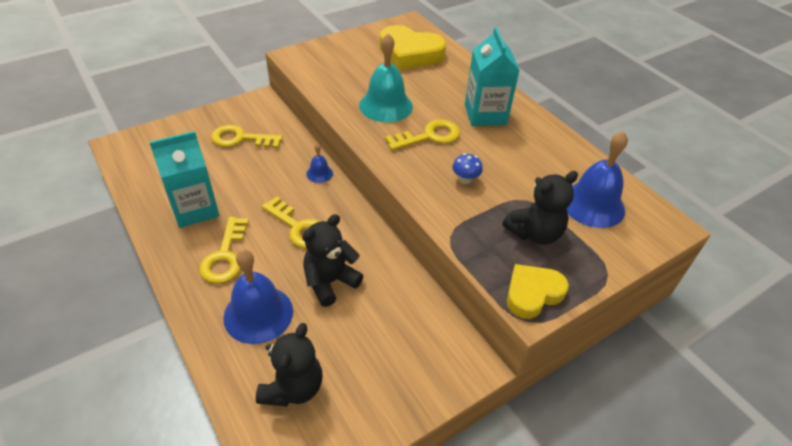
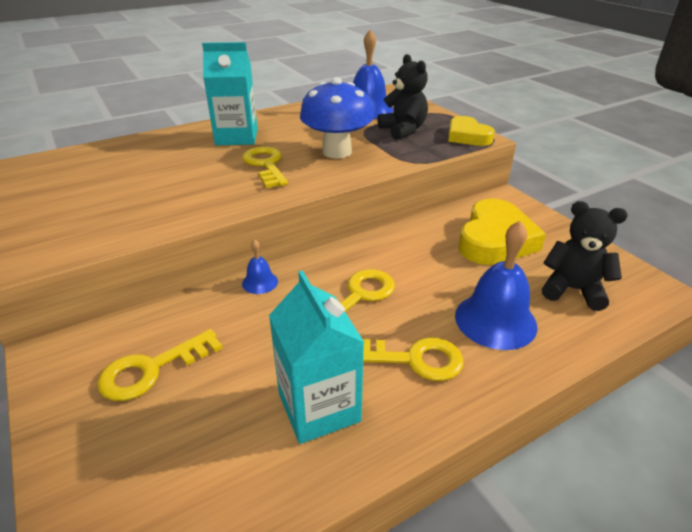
camera: 85 degrees left, 10 degrees down
(241, 139) = (152, 369): yellow key -> yellow key turned 45 degrees clockwise
(330, 282) = (438, 270): black teddy bear -> none
(386, 105) = (197, 187): turquoise bell -> none
(410, 53) = (88, 170): yellow heart -> yellow heart (495, 240)
(465, 179) = (337, 152): blue mushroom -> blue mushroom, size x2.40

